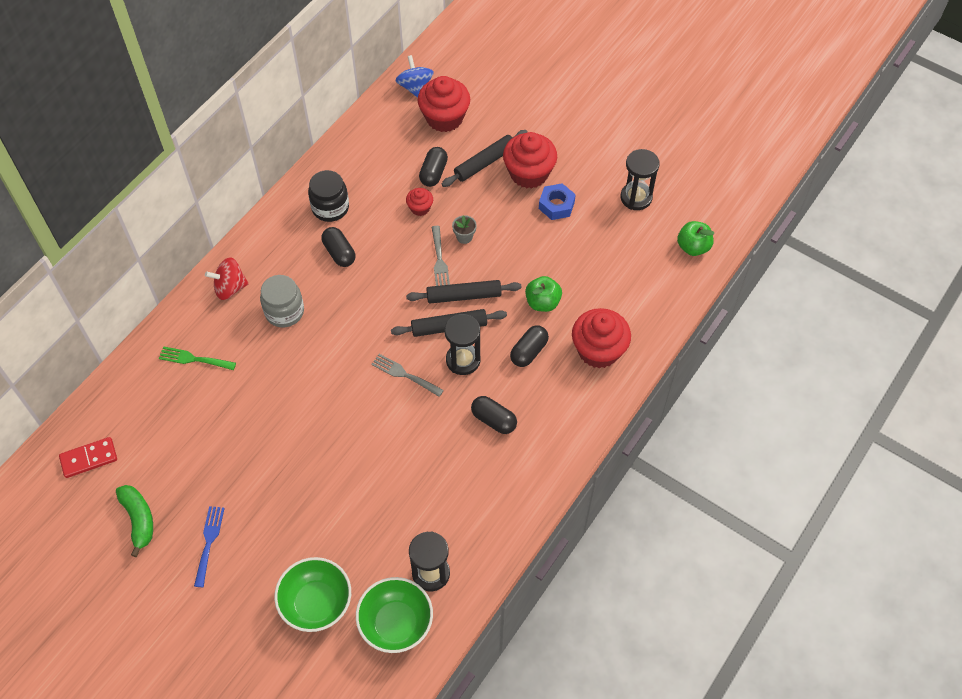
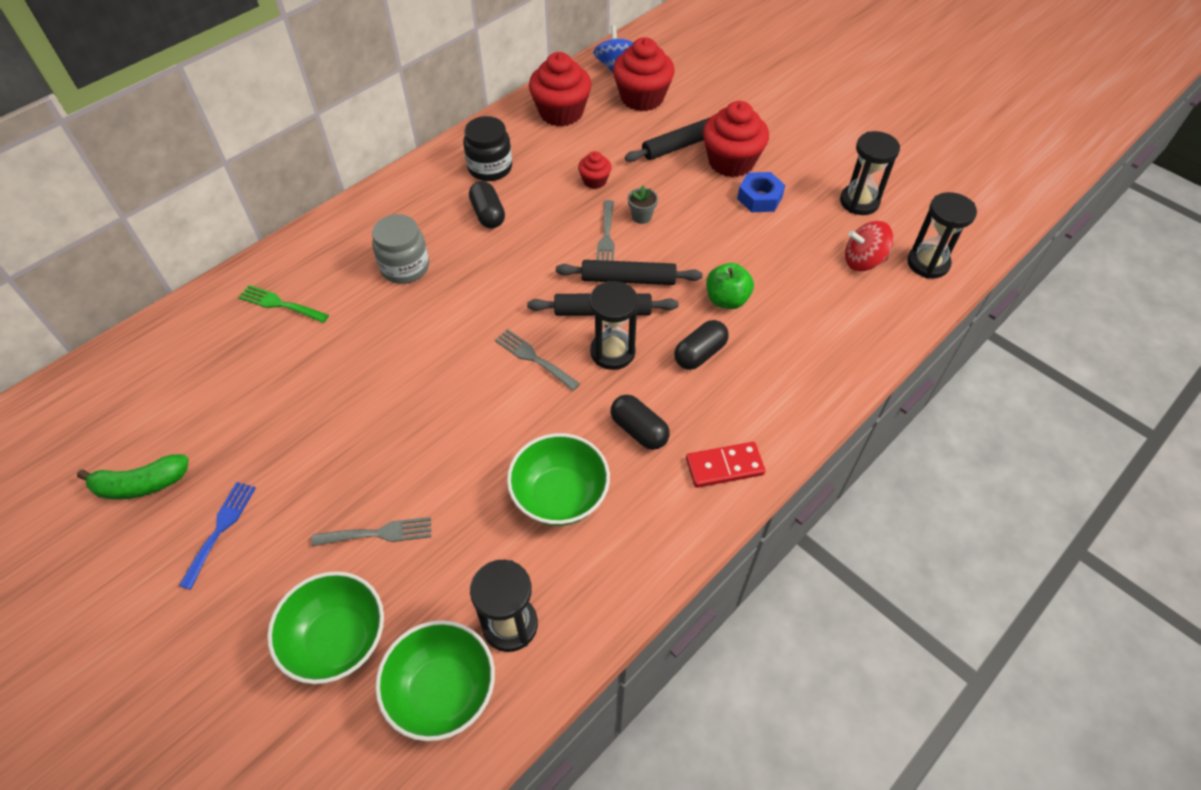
camera: 10 degrees right, 5 degrees down
(89, 458) = (110, 399): red domino -> red domino (724, 466)
(139, 519) = (141, 484): green banana -> green banana turned 90 degrees clockwise
(230, 288) = (349, 234): red spinning top -> red spinning top (863, 261)
(323, 526) = (378, 533): none -> grey fork
(433, 173) = (618, 148): black capsule -> none
(446, 478) = (560, 496): none -> green bowl
(598, 350) = (792, 365): red cupcake -> red cupcake (561, 112)
(693, 247) = (928, 263): green apple -> black hourglass

